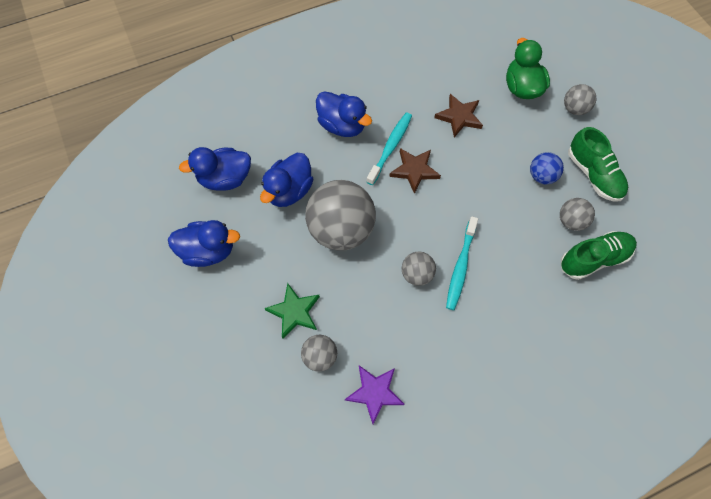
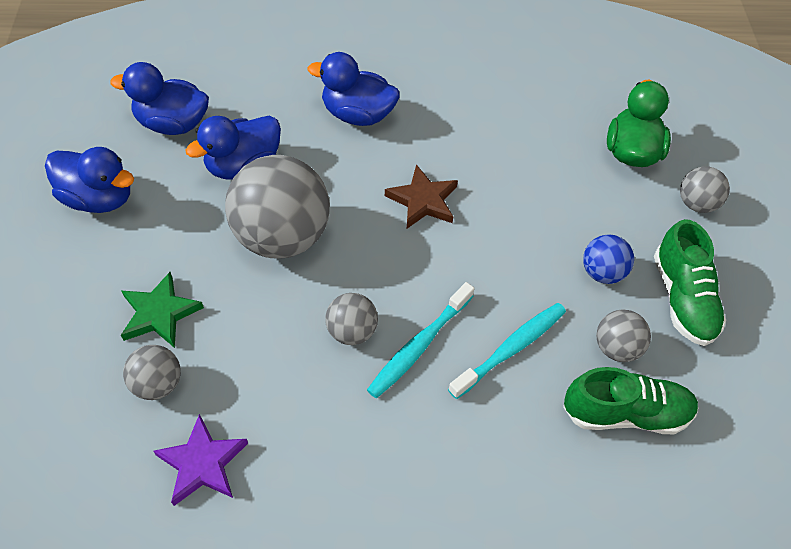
camera: 20 degrees right, 10 degrees down
(342, 125) = (357, 114): blue duck -> blue duck turned 135 degrees clockwise
(390, 147) = (406, 162): turquoise toothbrush -> turquoise toothbrush (510, 349)
(459, 117) = (521, 157): brown star -> none

